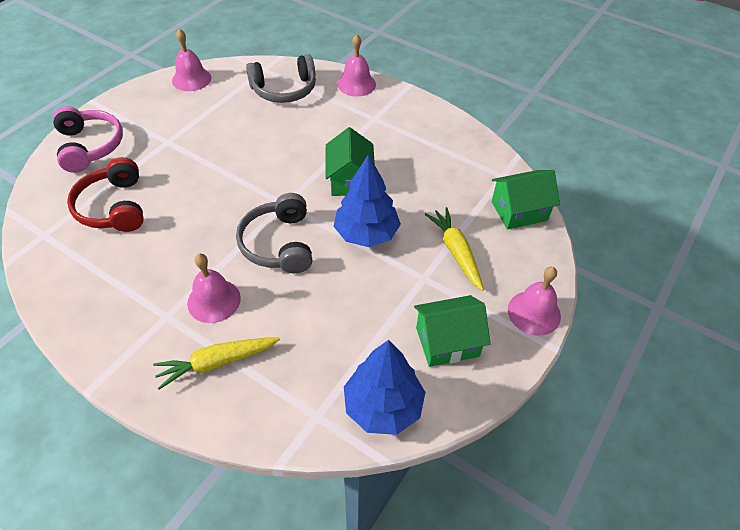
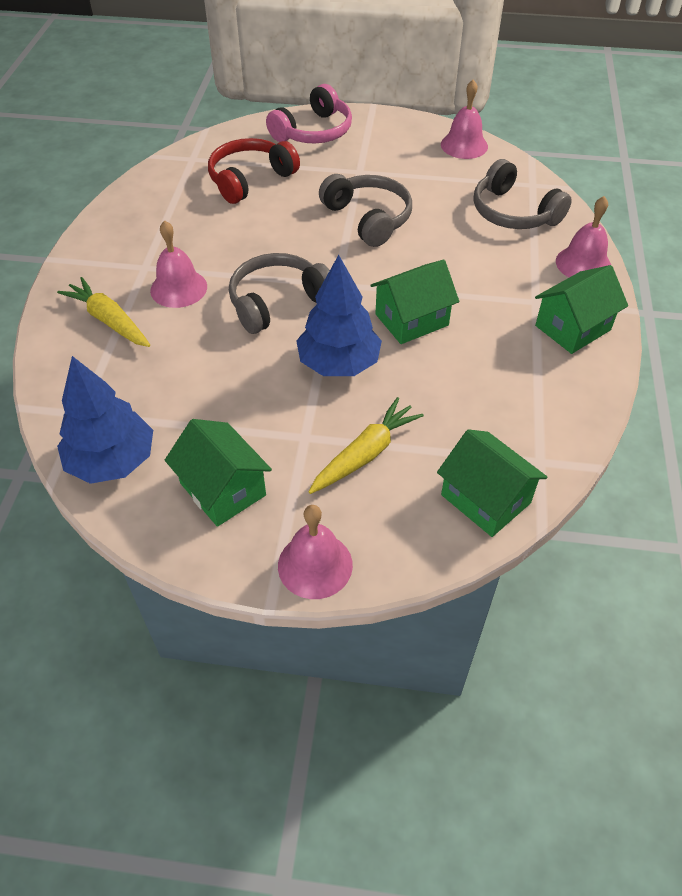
camera: 65 degrees right, 0 degrees up
(227, 159) = (368, 218): none -> grey headphones
(407, 114) = (572, 328): none -> green house

